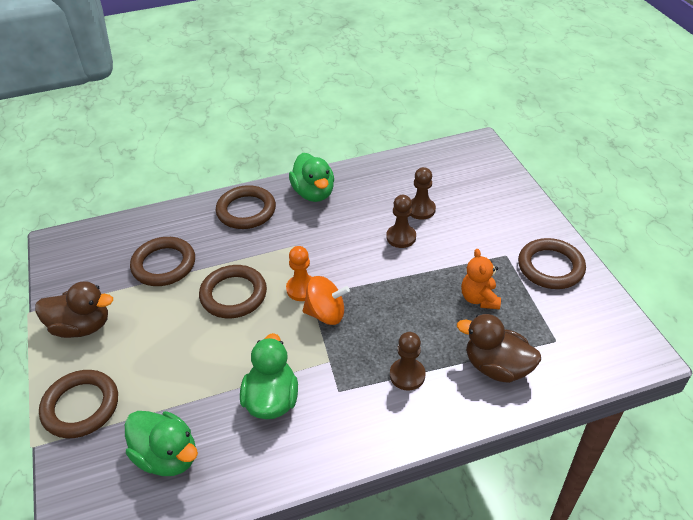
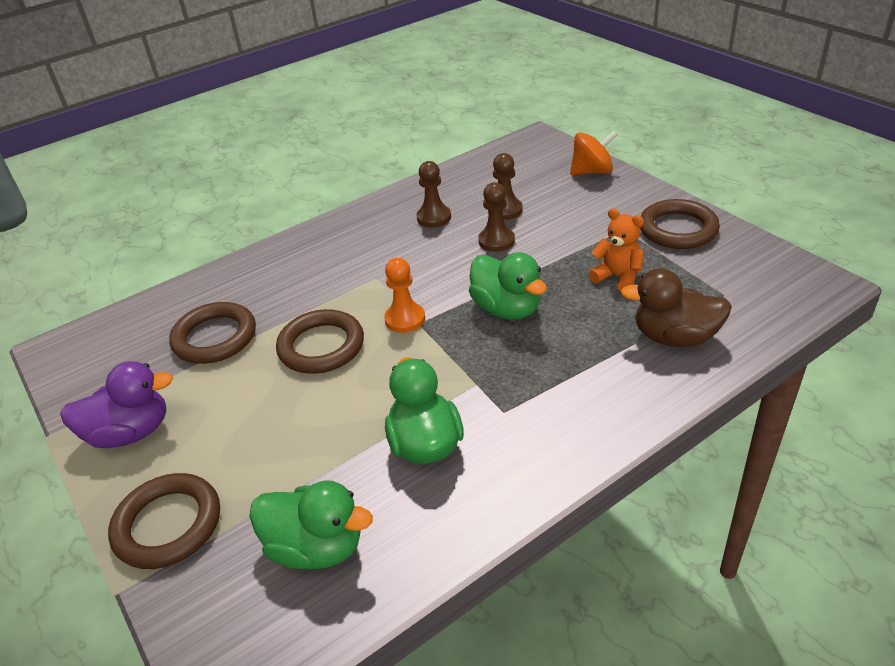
camera: 15 degrees left, 5 degrees down
(82, 326) = (130, 433): brown duck -> purple duck
(246, 211) = (296, 258): brown ring -> none
(313, 193) = (371, 222): green duck -> green duck (507, 309)
(326, 313) = (447, 336): orange spinning top -> orange spinning top (592, 172)
(407, 375) = (577, 373): brown pawn -> brown pawn (434, 217)
(479, 298) = (617, 277): orange teddy bear -> orange teddy bear turned 150 degrees clockwise

